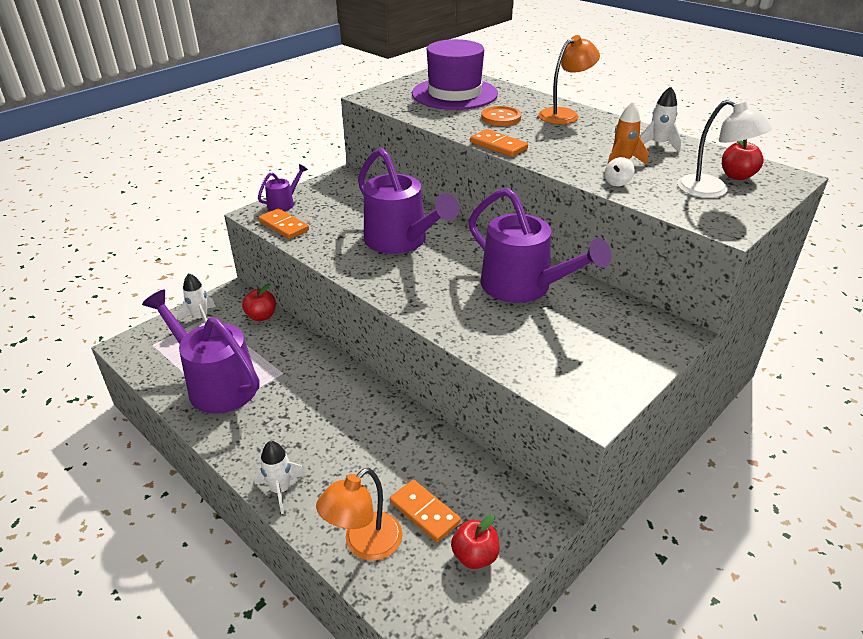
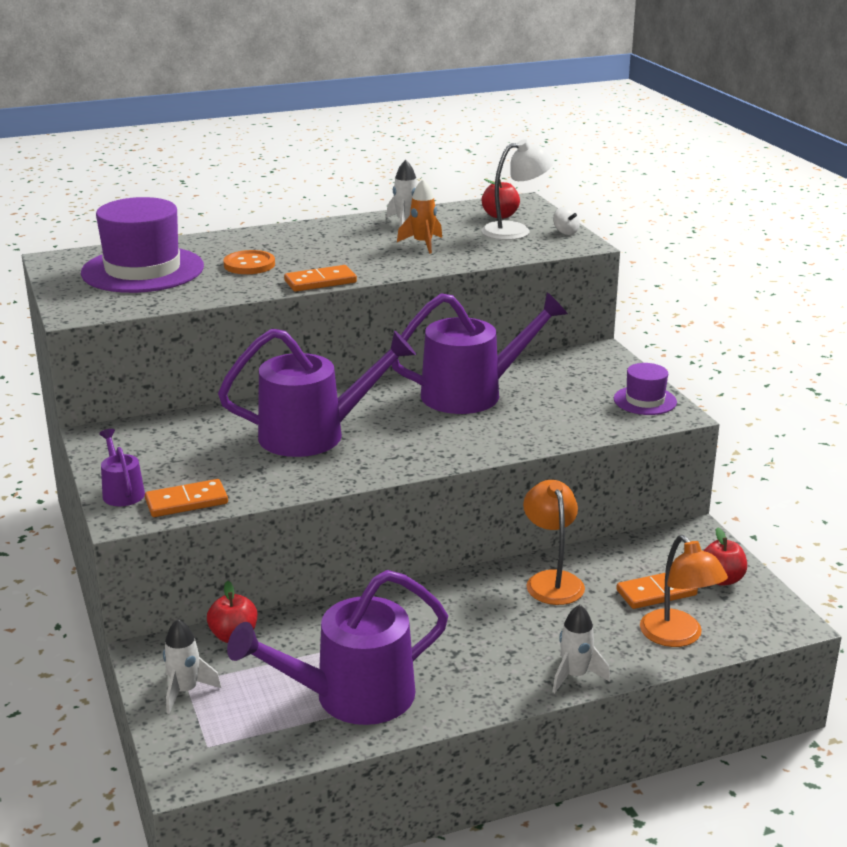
camera: 65 degrees left, 10 degrees down
(564, 114) = (284, 237): orange lamp -> orange lamp (552, 580)
(603, 384) = (645, 400): none -> purple hat
(617, 183) = (463, 257): white spinning top -> white spinning top (565, 232)

